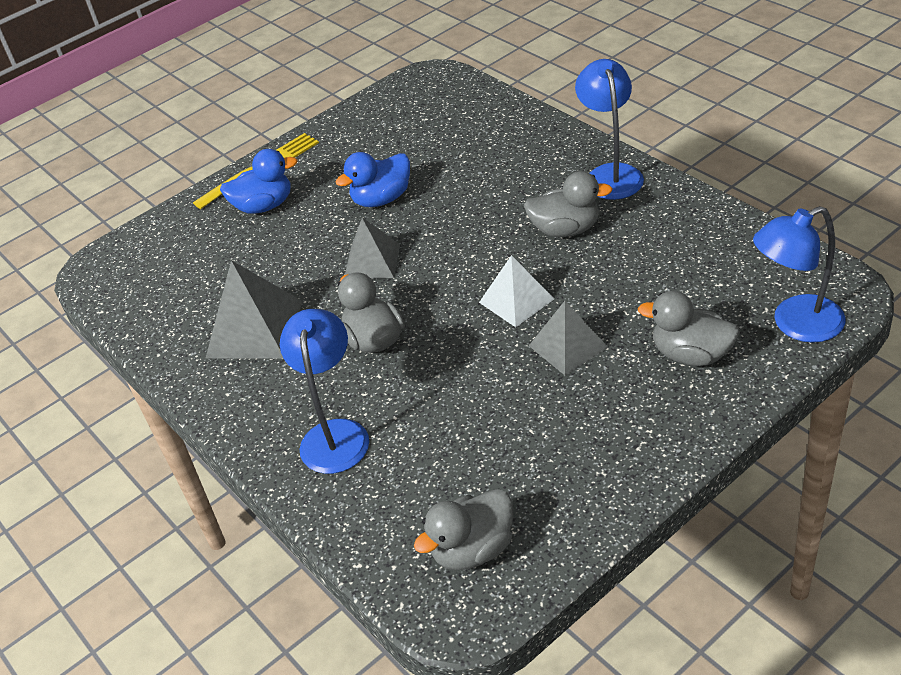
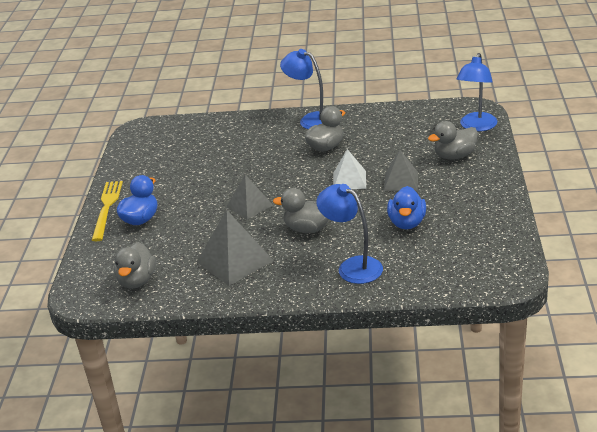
camera: 50 degrees left, 10 degrees down
(382, 199) = (207, 183): blue duck -> blue duck (407, 223)
(473, 549) = (481, 259): grey duck -> grey duck (137, 281)

